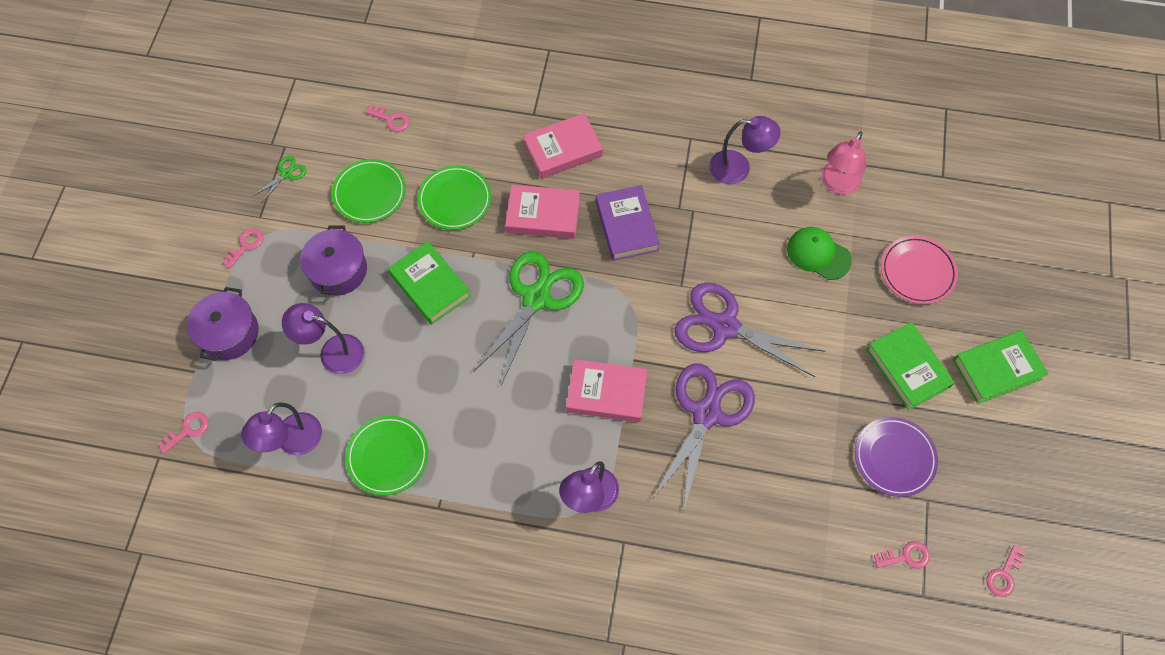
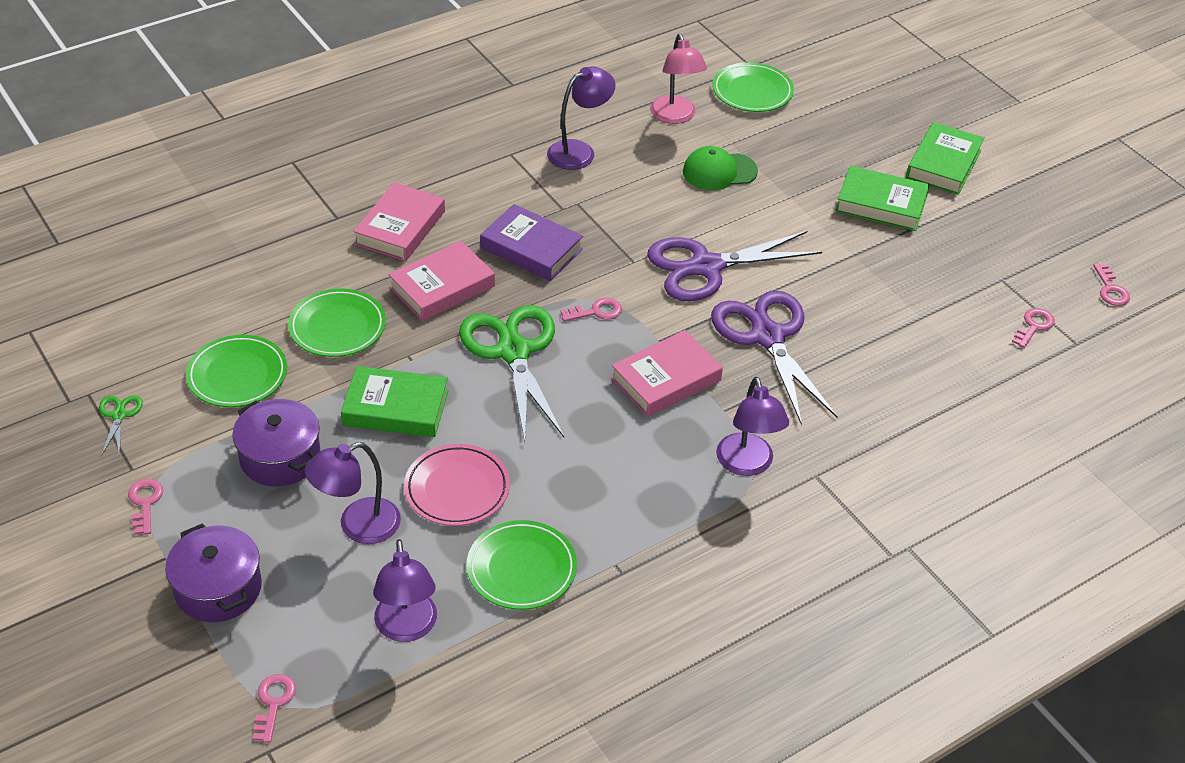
camera: 45 degrees left, 20 degrees down
(391, 120) = (188, 304): pink key -> pink key (596, 312)
(894, 458) = (945, 268): purple plate -> none
(917, 272) = (809, 137): pink plate -> pink plate (457, 489)
(918, 201) = (752, 91): none -> green plate

